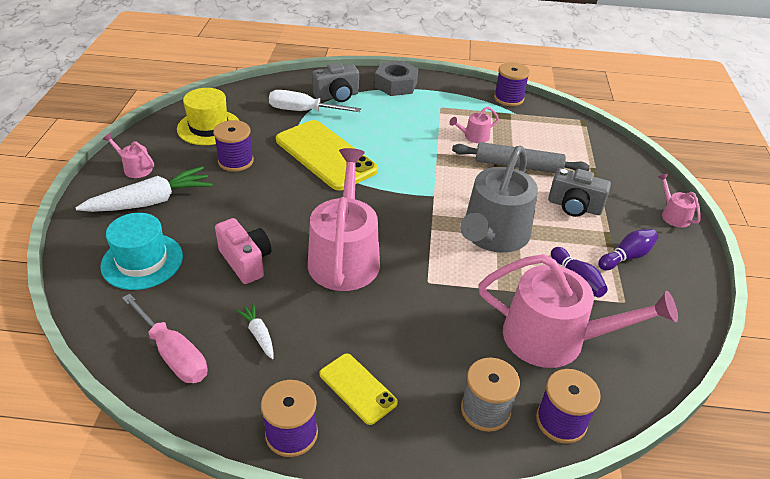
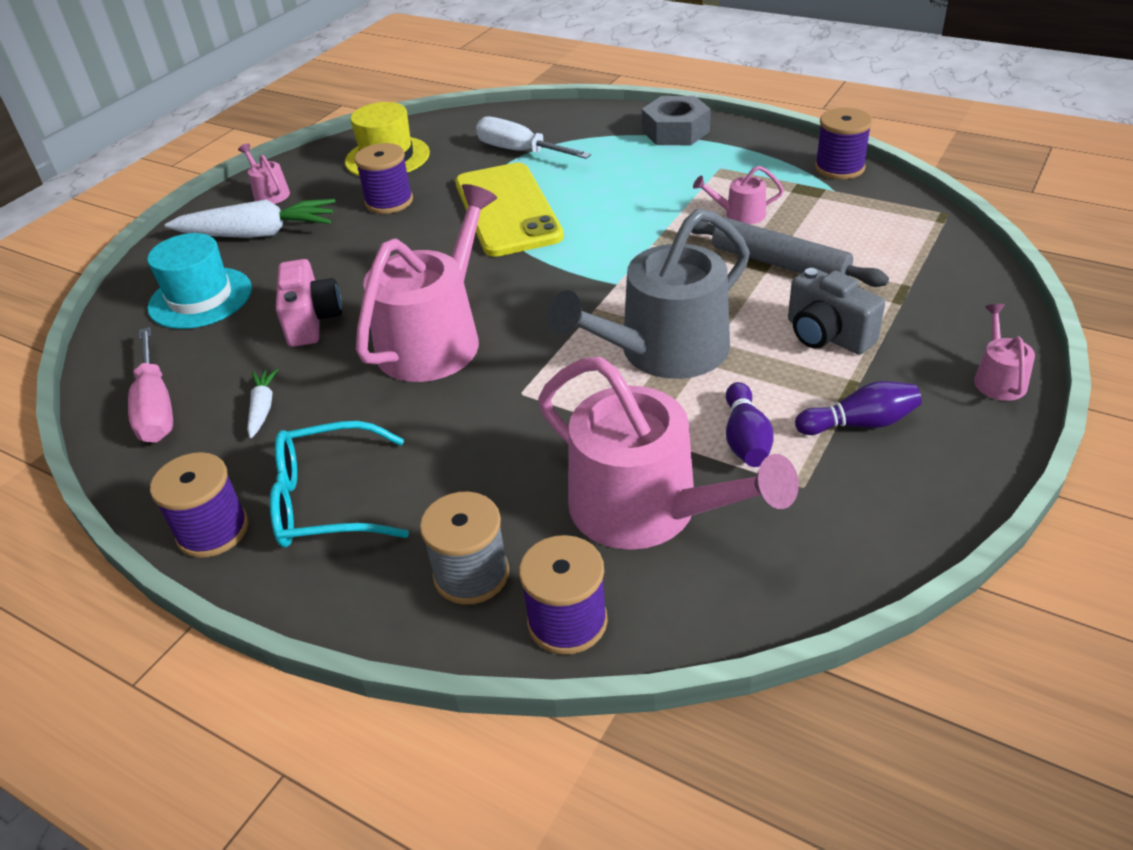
camera: 30 degrees right, 0 degrees up
(337, 96) = (580, 137): grey camera -> none
(357, 388) = (328, 501): yellow phone -> turquoise glasses

